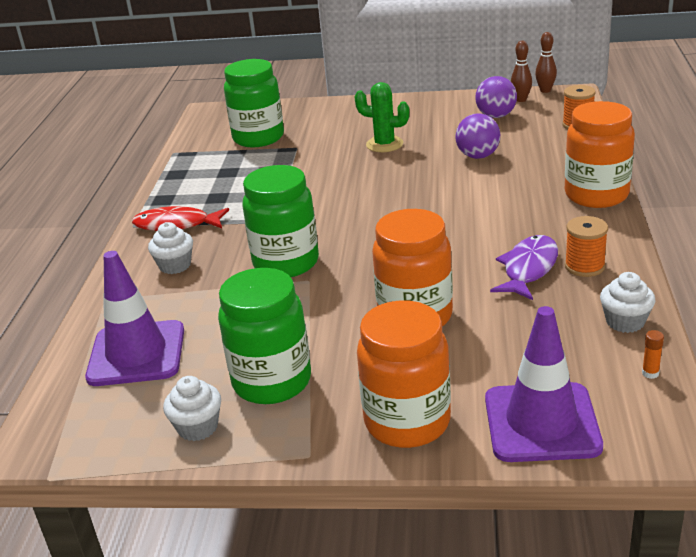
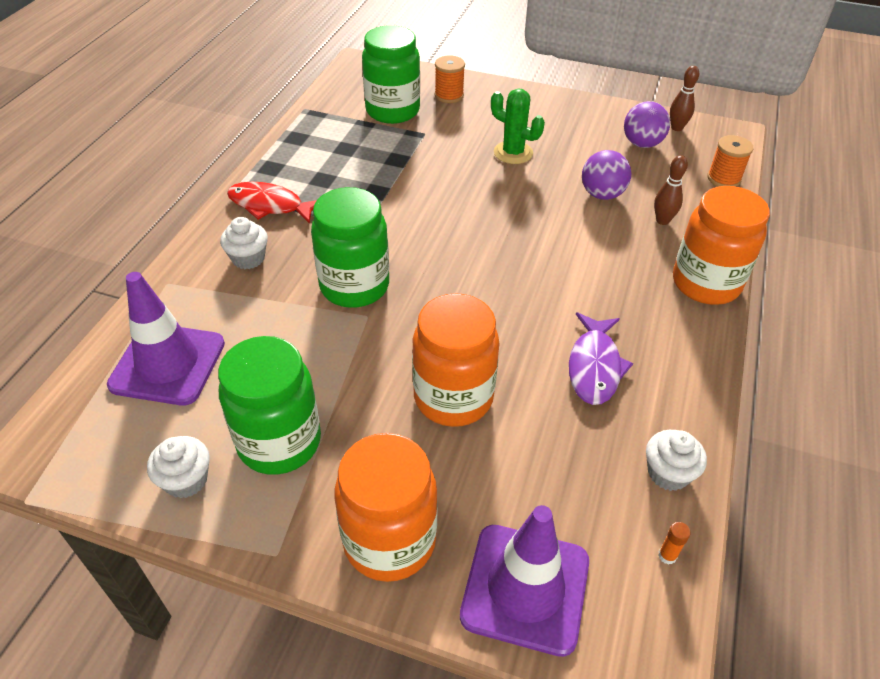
camera: 10 degrees right, 15 degrees up
(528, 269) = (594, 367): purple fish -> purple fish turned 150 degrees clockwise
(545, 90) = (707, 121): brown bowling pin -> brown bowling pin (662, 220)
(584, 266) = (655, 381): orange spool -> orange spool (449, 95)

